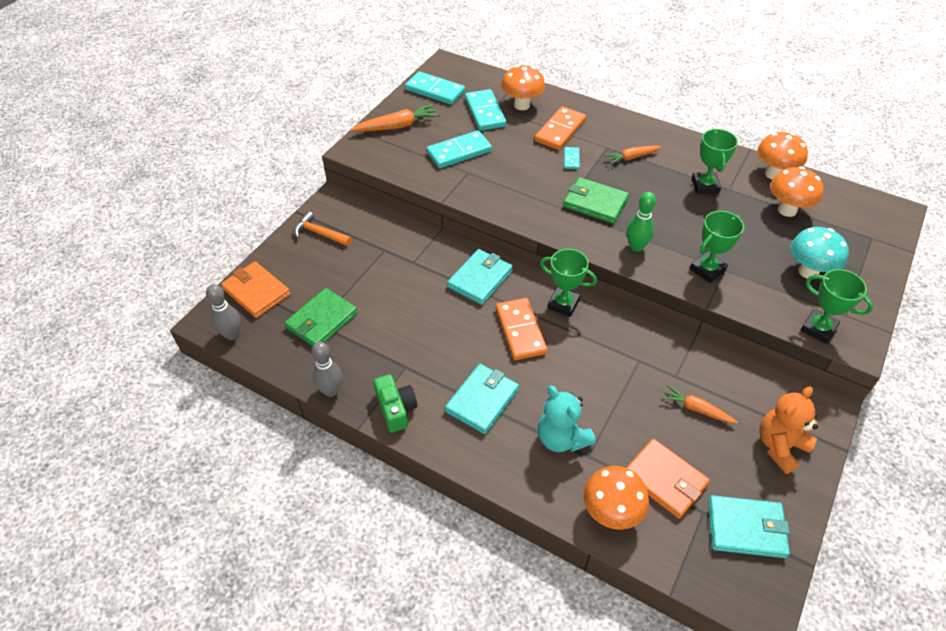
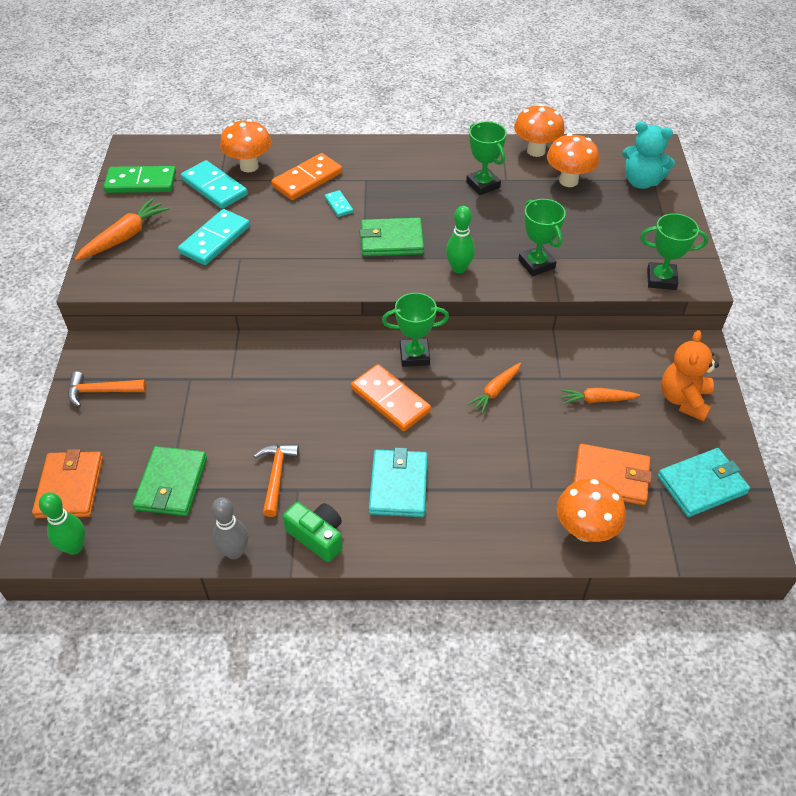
camera: 30 degrees left, 0 degrees up
(232, 334) = (74, 547): grey bowling pin -> green bowling pin
(256, 291) = (70, 487): orange wallet -> orange wallet turned 75 degrees clockwise
(397, 349) = (276, 476): none -> orange hammer
(435, 91) = (141, 183): turquoise domino -> green domino
(480, 279) = (315, 365): turquoise wallet -> none
(560, 130) = (307, 179): orange domino -> orange domino turned 45 degrees clockwise
(561, 438) = (497, 485): turquoise teddy bear -> turquoise teddy bear (641, 182)
(632, 157) = (397, 182): orange carrot -> orange carrot (495, 391)
(707, 270) = (536, 264): green trophy -> green trophy turned 45 degrees counterclockwise
(808, 271) = (621, 231): turquoise mushroom -> none

